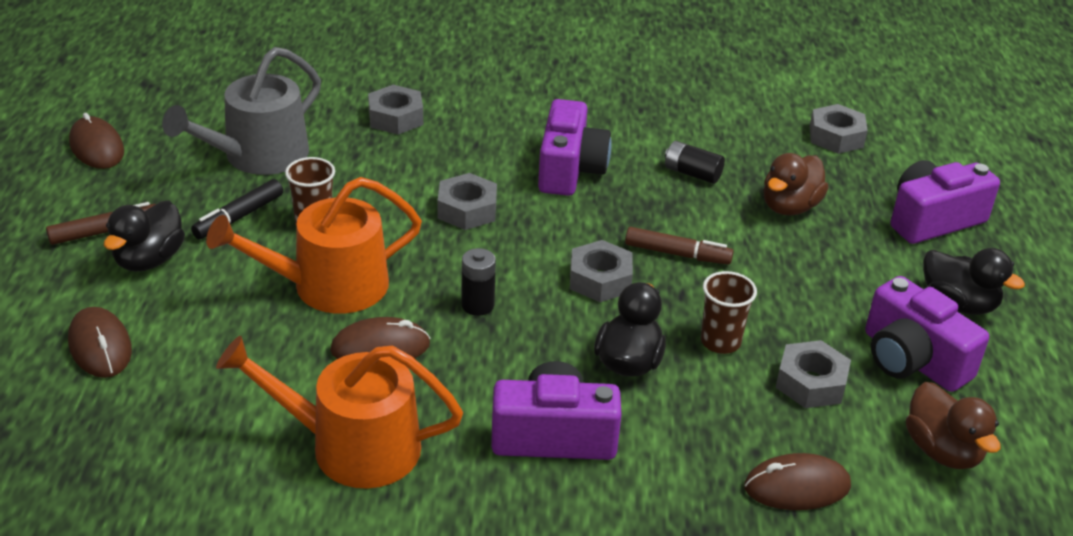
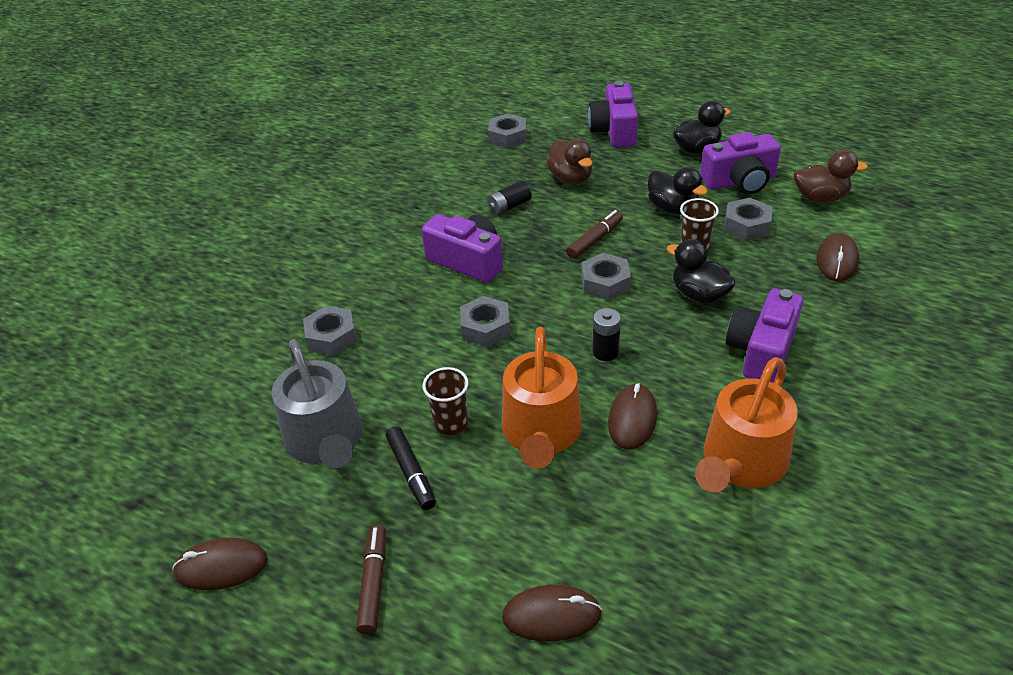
camera: 60 degrees left, 5 degrees up
(149, 260) = (439, 553): black duck -> black duck (673, 208)

